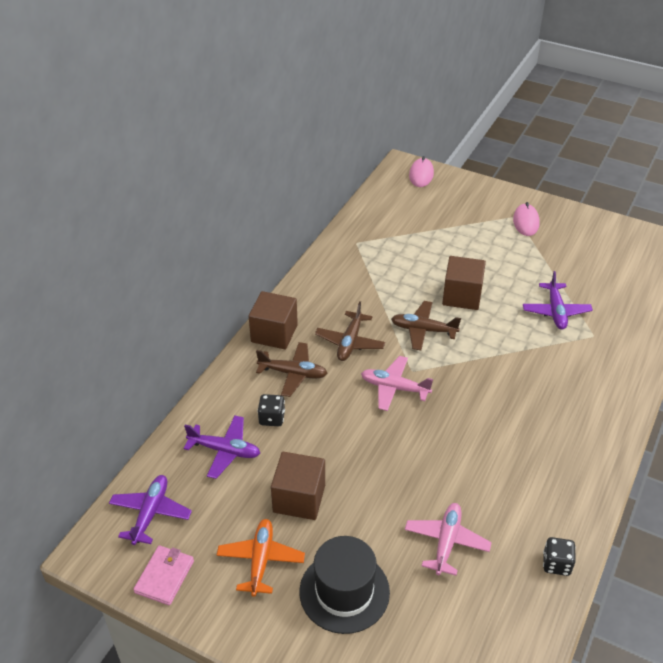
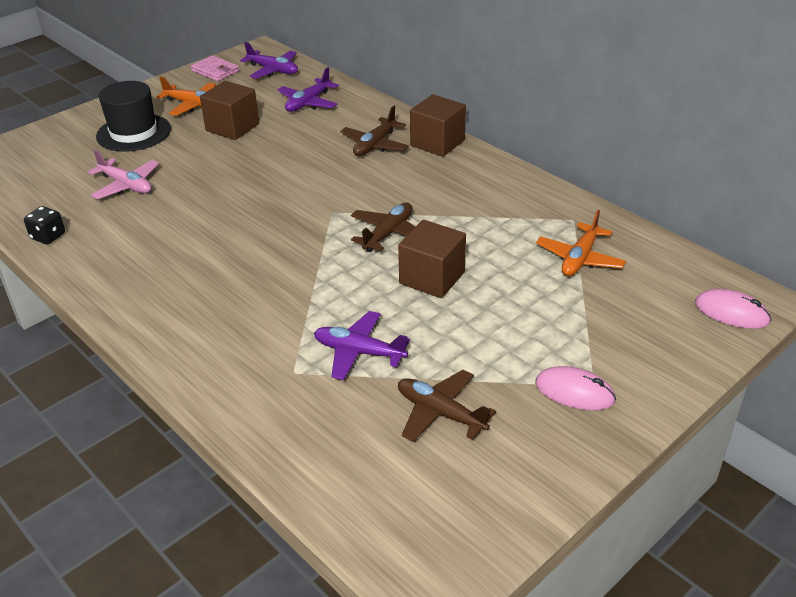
camera: 110 degrees right, 5 degrees down
(272, 418) = (327, 127): black dice -> none
(350, 342) = (398, 183): brown plane -> brown plane (440, 413)
(394, 388) = (316, 196): pink plane -> none
(401, 234) = (580, 258): none -> orange plane

